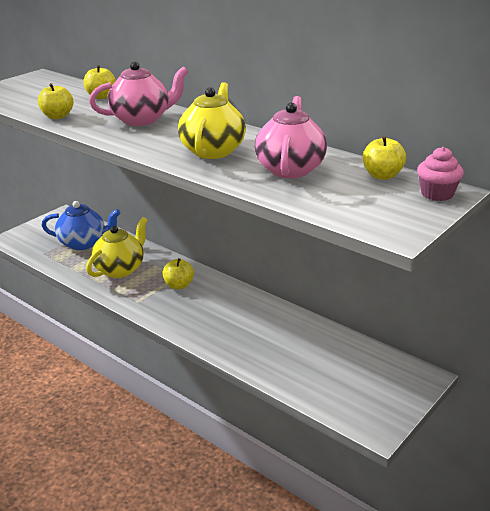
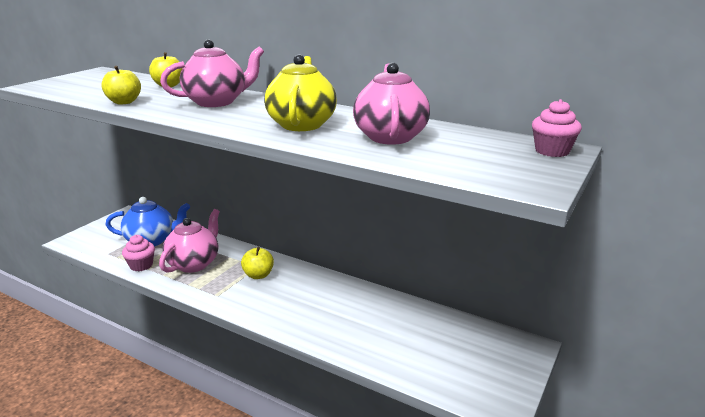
camera: 10 degrees left, 5 degrees down
(72, 267) = (141, 265): none -> pink cupcake
(120, 269) = (194, 263): yellow teapot -> pink teapot
(382, 176) = (487, 138): yellow apple -> none

